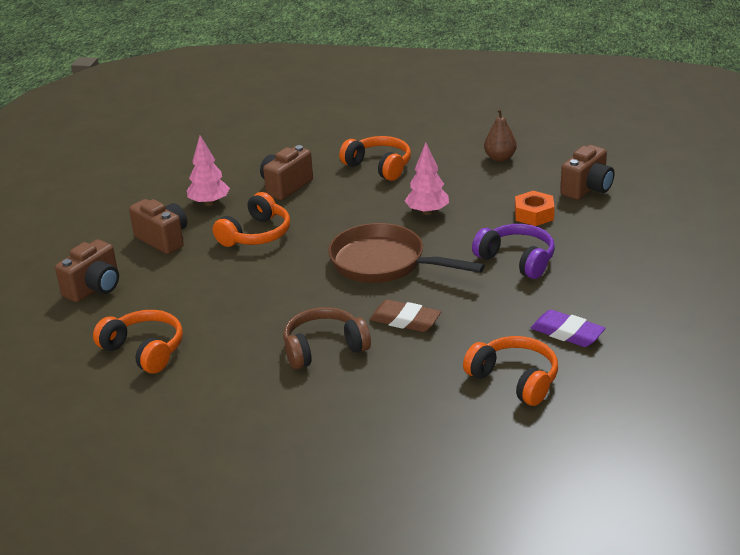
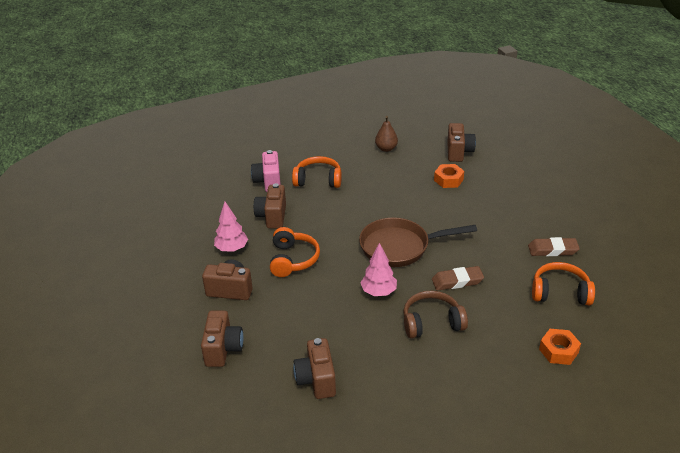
camera: 35 degrees left, 5 degrees up
(144, 350) = (316, 380): orange headphones -> brown camera
(323, 151) = (268, 182): none -> pink camera
(324, 348) = (432, 322): brown headphones -> brown headphones turned 45 degrees clockwise
(427, 212) = (385, 201): pink tree -> pink tree (378, 292)
(431, 435) = (558, 351): none -> orange nut
(517, 260) = (473, 214): purple headphones -> none
(567, 333) = (552, 250): purple eraser -> brown eraser

